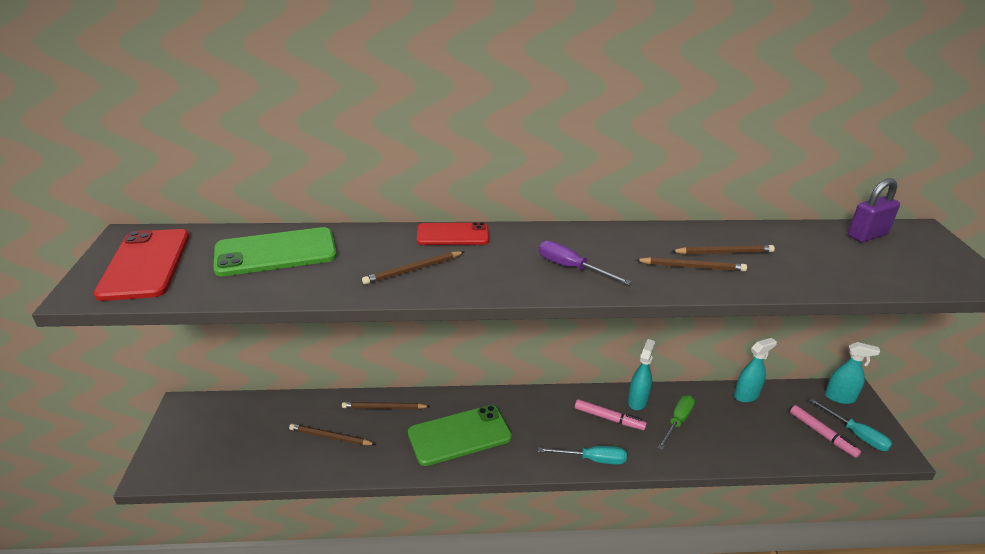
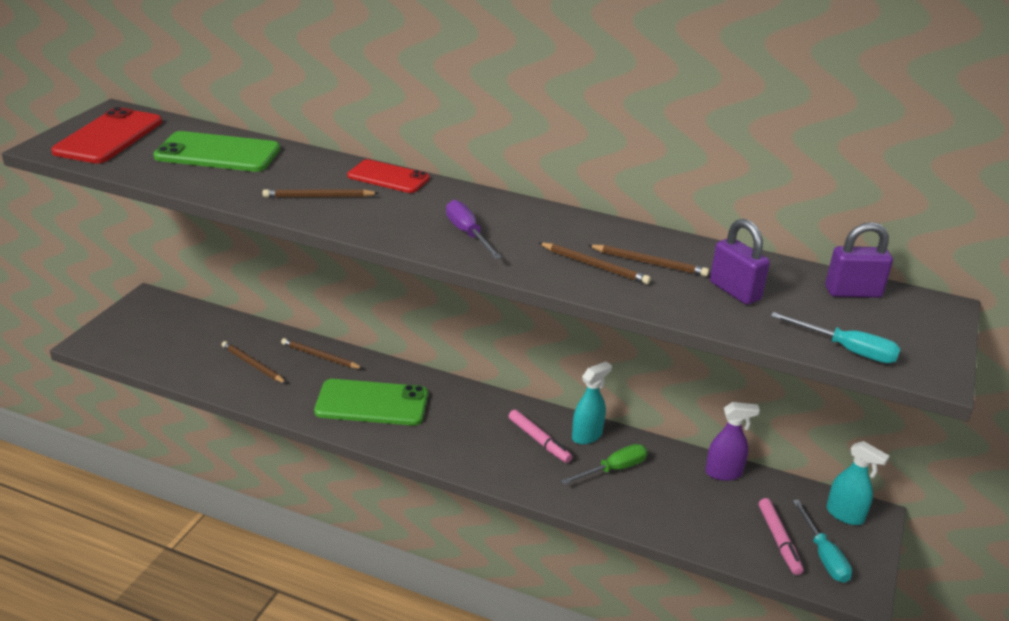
camera: 25 degrees right, 0 degrees up
(592, 459) = (486, 469): turquoise screwdriver -> turquoise screwdriver (847, 350)
(746, 395) = (724, 473): turquoise spray bottle -> purple spray bottle
(802, 258) = (735, 291): none -> purple padlock

